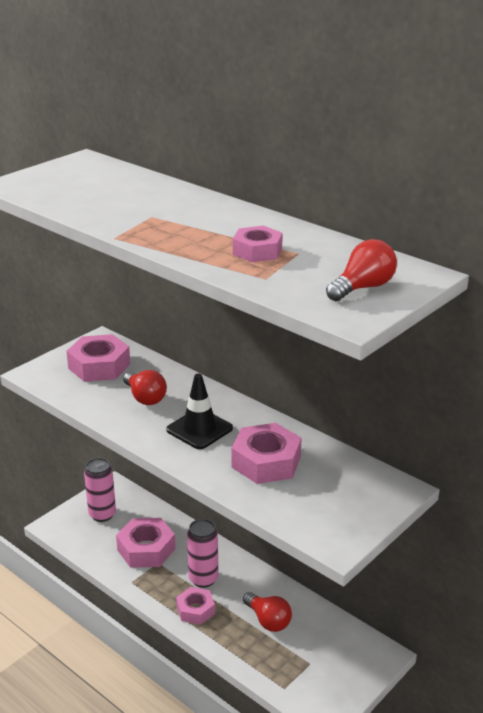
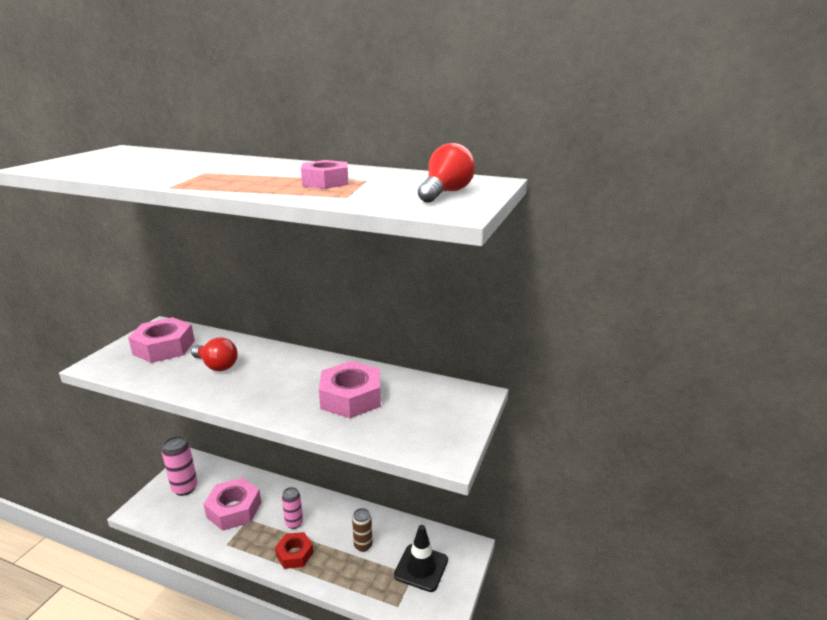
camera: 20 degrees left, 5 degrees down
(195, 610) = (294, 554): pink nut -> red nut
(199, 429) = (278, 382): black traffic cone -> black traffic cone (421, 567)
(203, 579) = (294, 523): pink can -> pink can, size x0.66
(268, 620) = (363, 545): red light bulb -> brown can

